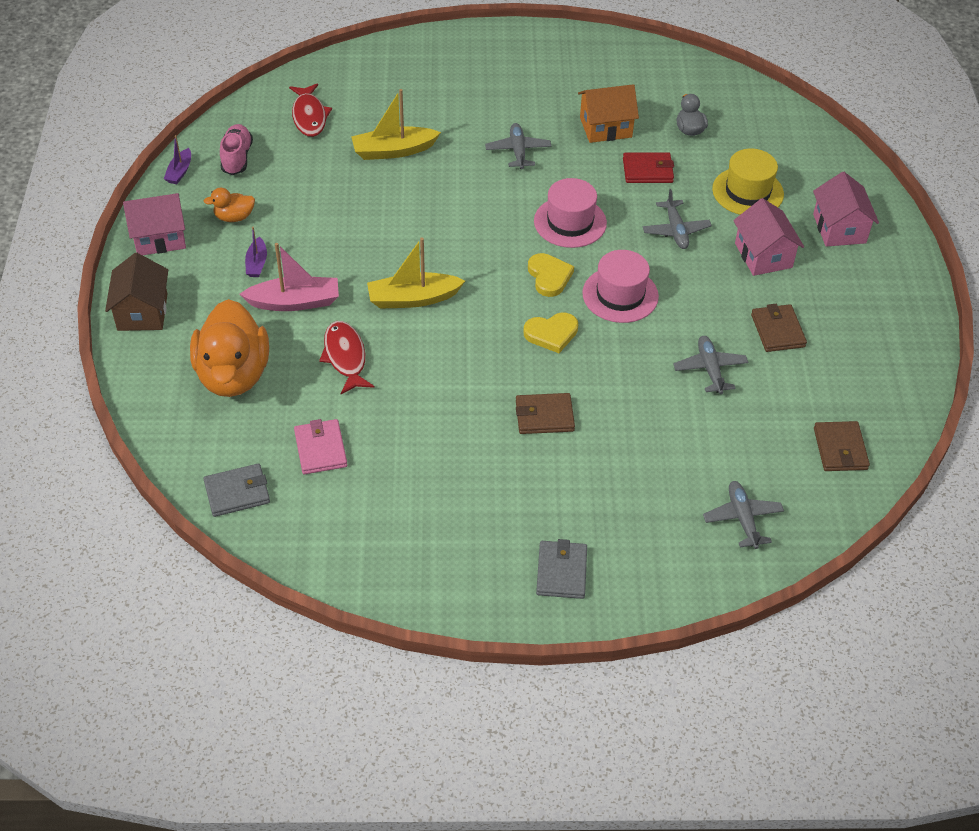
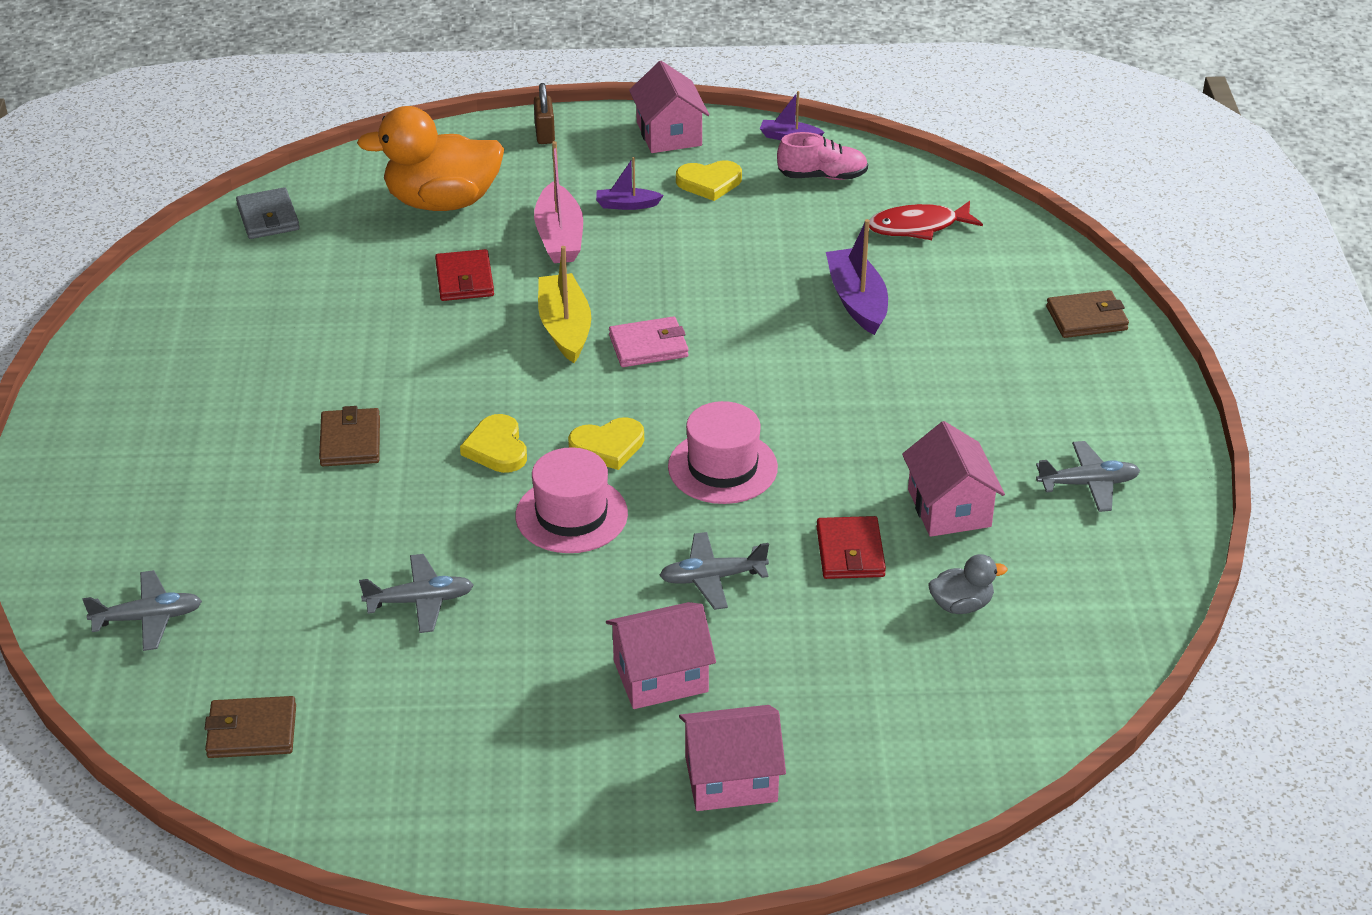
camera: 90 degrees right, 10 degrees down
(142, 312) = (545, 134): brown house -> brown padlock
(234, 217) = (709, 183): orange duck -> yellow heart
(320, 449) = (321, 269): pink wallet -> pink wallet (648, 346)
(345, 357) = (464, 279): red fish -> red wallet
(393, 151) = (857, 301): yellow boat -> purple boat
(518, 151) = (875, 416): grey plane -> grey plane (1088, 484)
(561, 572) = (103, 454): grey wallet -> none
(605, 127) = (949, 508): orange house -> pink house
(747, 192) = (812, 668): yellow hat -> none
(777, 331) = (493, 680): brown wallet -> brown wallet (1086, 318)

